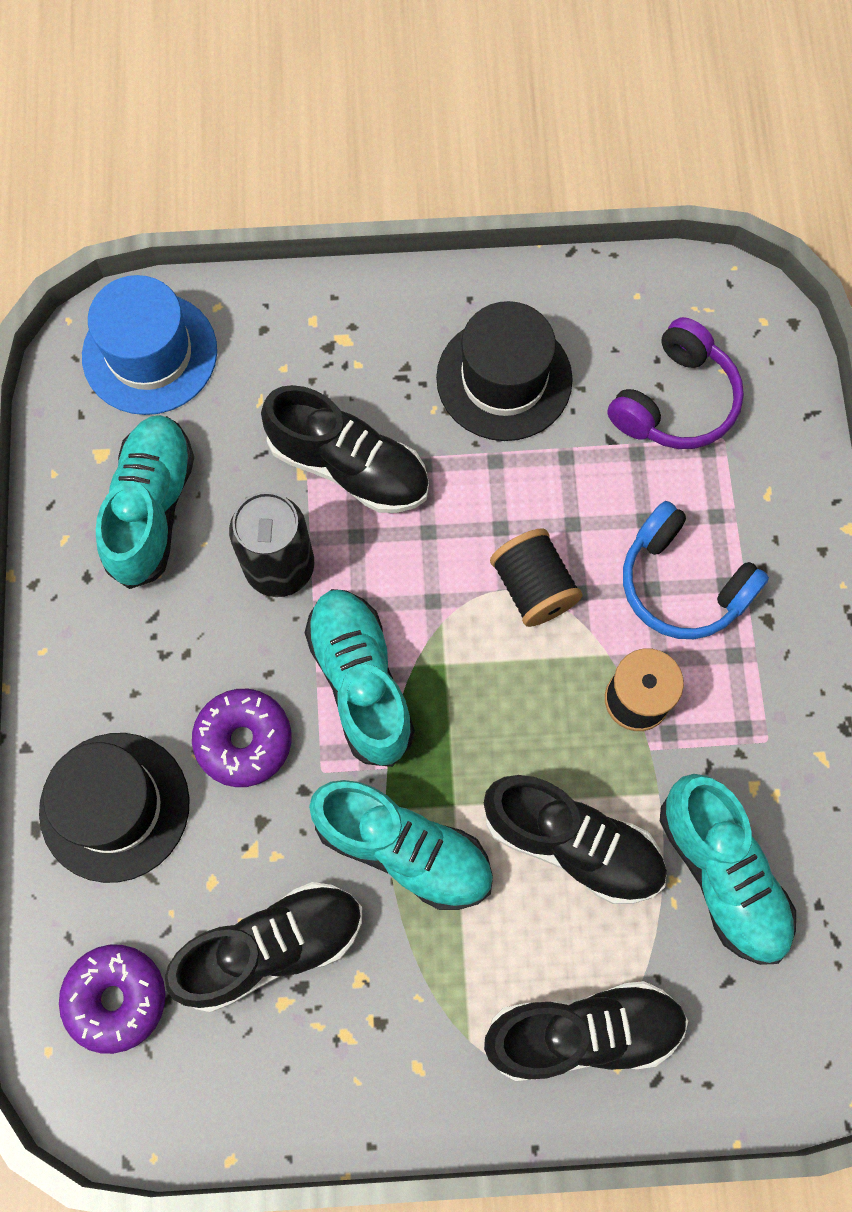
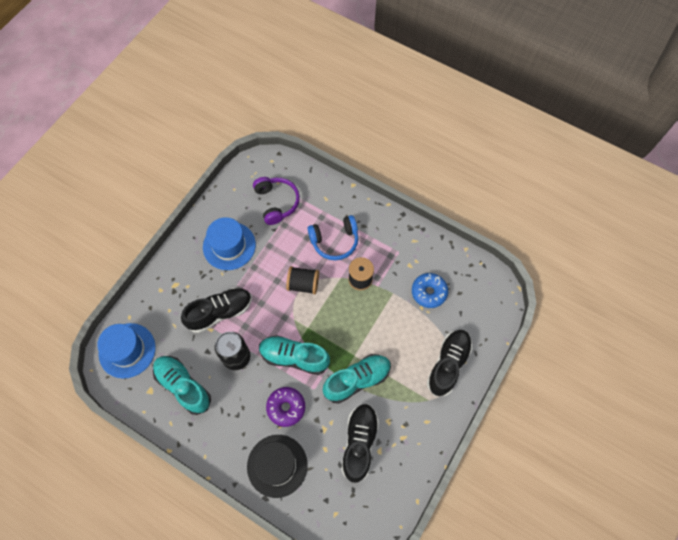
camera: 55 degrees left, 5 degrees down
(116, 998) = (341, 506): purple donut -> none
(504, 379) = (229, 246): black hat -> blue hat
(572, 844) = (390, 328): black shoe -> none
(722, 874) = (429, 292): turquoise shoe -> blue donut

